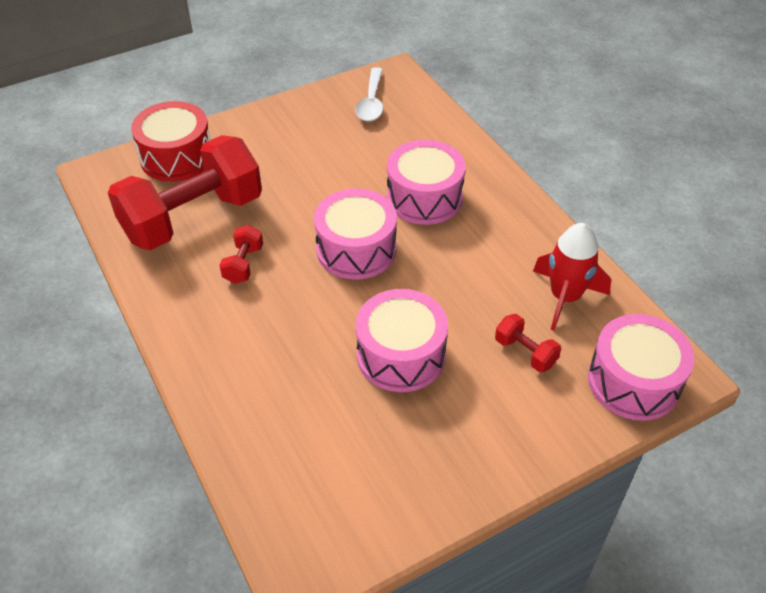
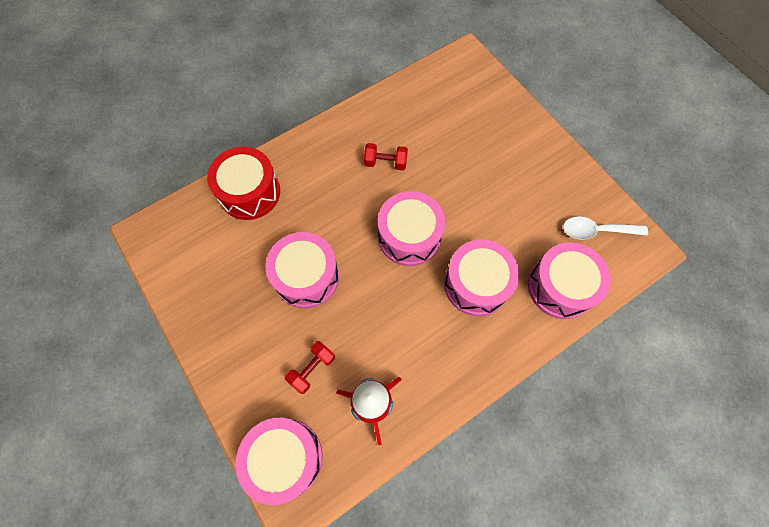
camera: 85 degrees right, 20 degrees up
(177, 157) = (492, 100): red drum -> red drum (249, 192)
(193, 218) = (428, 123): red dumbbell -> none
(432, 136) = (560, 287): none -> pink drum

